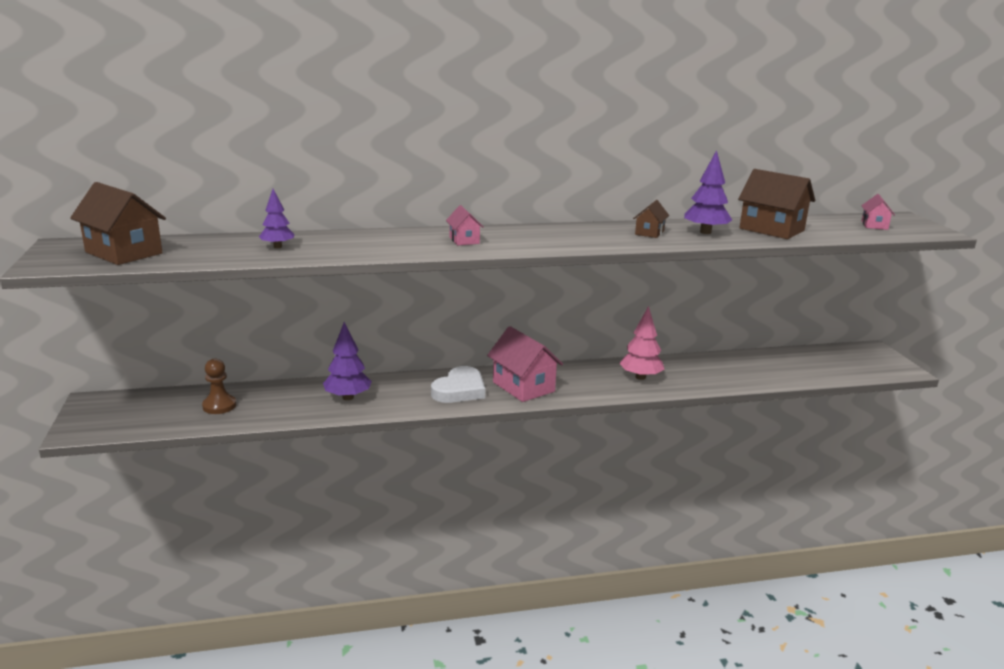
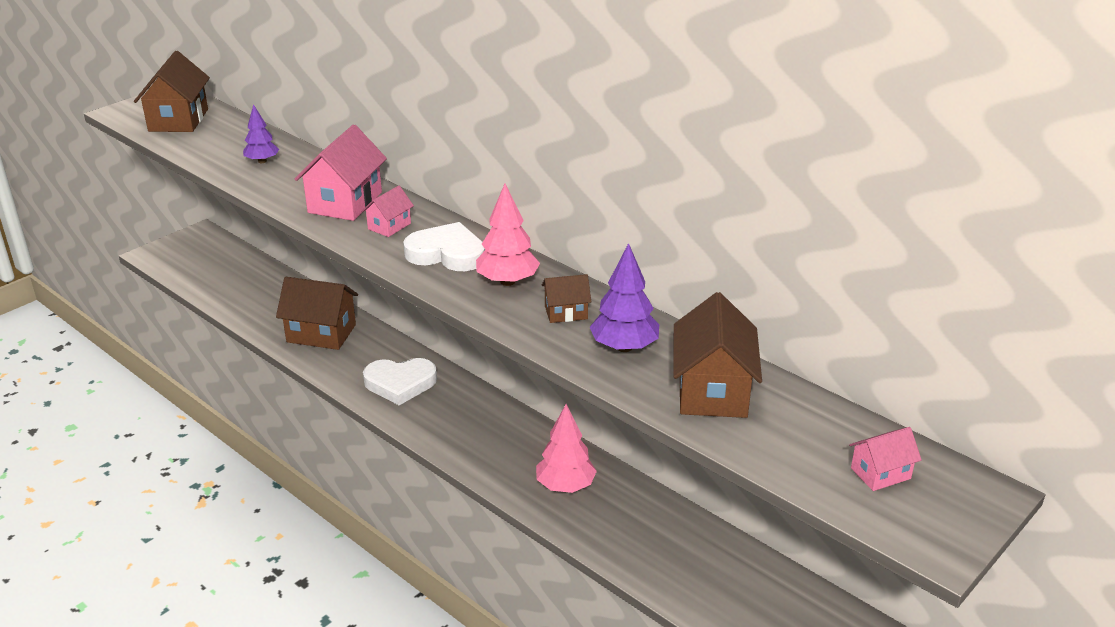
camera: 55 degrees right, 10 degrees up
(219, 406) = (245, 285): brown pawn -> none
(348, 397) = (321, 333): purple tree -> brown house
(523, 387) = (449, 417): pink house -> pink house (345, 202)
(530, 237) = (447, 253): none -> white heart
(592, 234) = (507, 281): none -> pink tree

